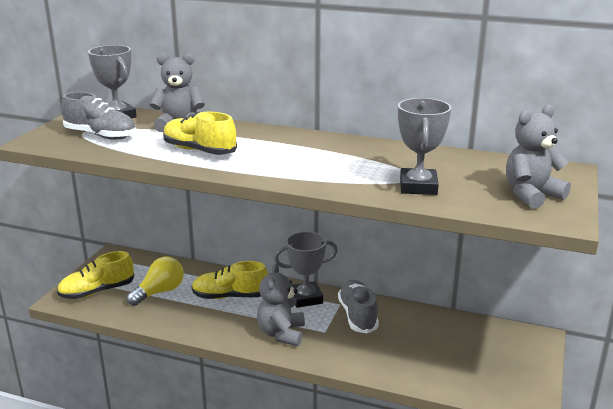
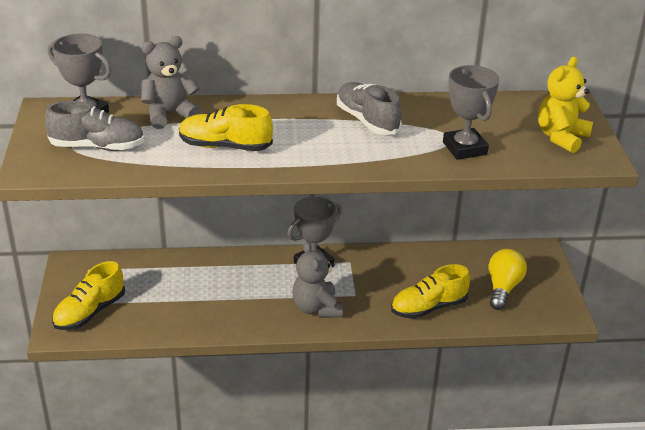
camera: 25 degrees left, 10 degrees up
(159, 292) = (159, 295): yellow light bulb -> yellow light bulb (503, 288)
(230, 296) = (237, 281): yellow shoe -> yellow shoe (428, 307)
(357, 316) = (374, 270): grey shoe -> grey shoe (367, 121)
(531, 195) = (561, 137): grey teddy bear -> yellow teddy bear

